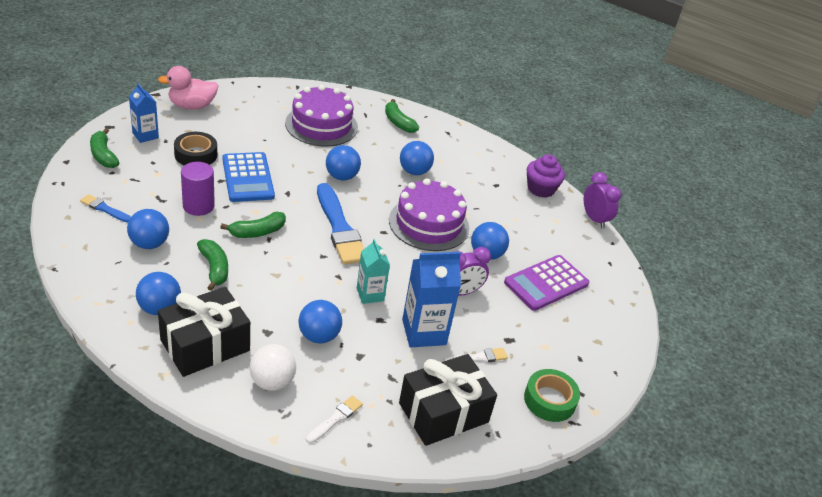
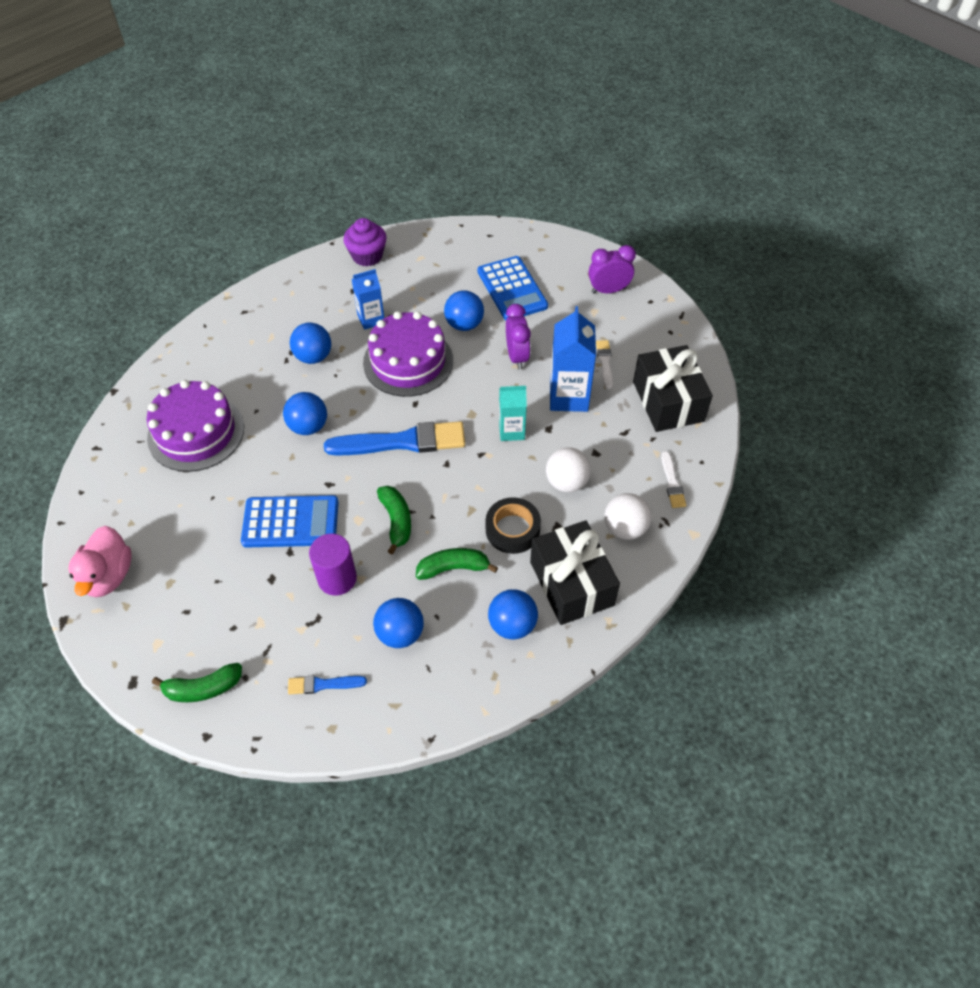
camera: 70 degrees left, 15 degrees up
(104, 209) = (323, 684): blue brush -> blue brush turned 45 degrees clockwise
(145, 135) = (167, 636): blue carton -> blue carton (371, 319)
(196, 155) = (228, 576): black tape -> black tape (512, 530)
(319, 336) = (566, 482): blue ball -> white ball
(335, 419) = (672, 483): white brush -> white brush turned 150 degrees counterclockwise
(398, 122) = (211, 354): green banana -> none
(546, 283) = (512, 289): purple calculator -> blue calculator
(549, 400) = (657, 324): green tape -> none
(594, 219) = (424, 228): purple clock -> purple clock (608, 290)

